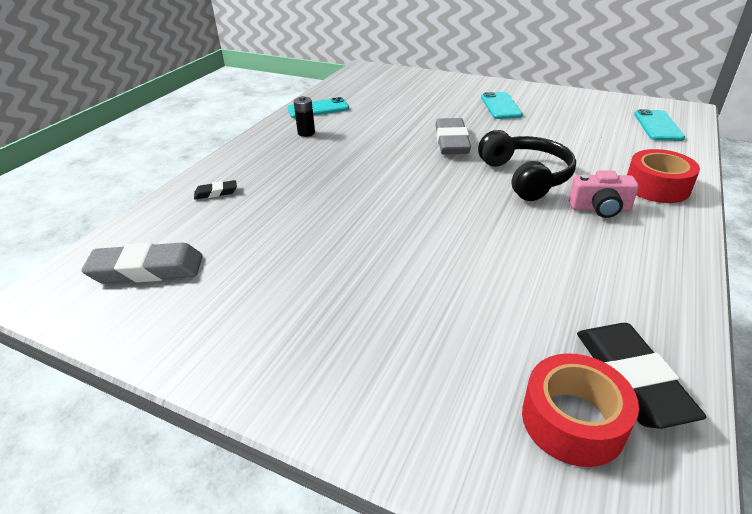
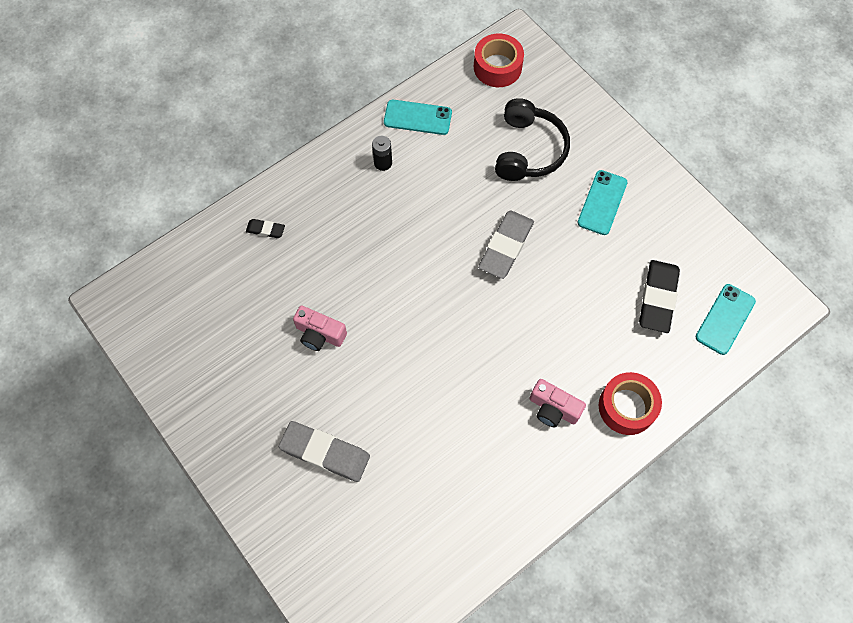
camera: 25 degrees right, 30 degrees up
(147, 270) = (186, 309): grey eraser -> grey eraser (325, 453)
(322, 237) = (319, 334): none -> pink camera
(526, 176) = (529, 336): black headphones -> black headphones (528, 150)
(573, 420) = (372, 572): red tape -> red tape (497, 67)
(631, 378) = (429, 565): black eraser -> black eraser (657, 298)

